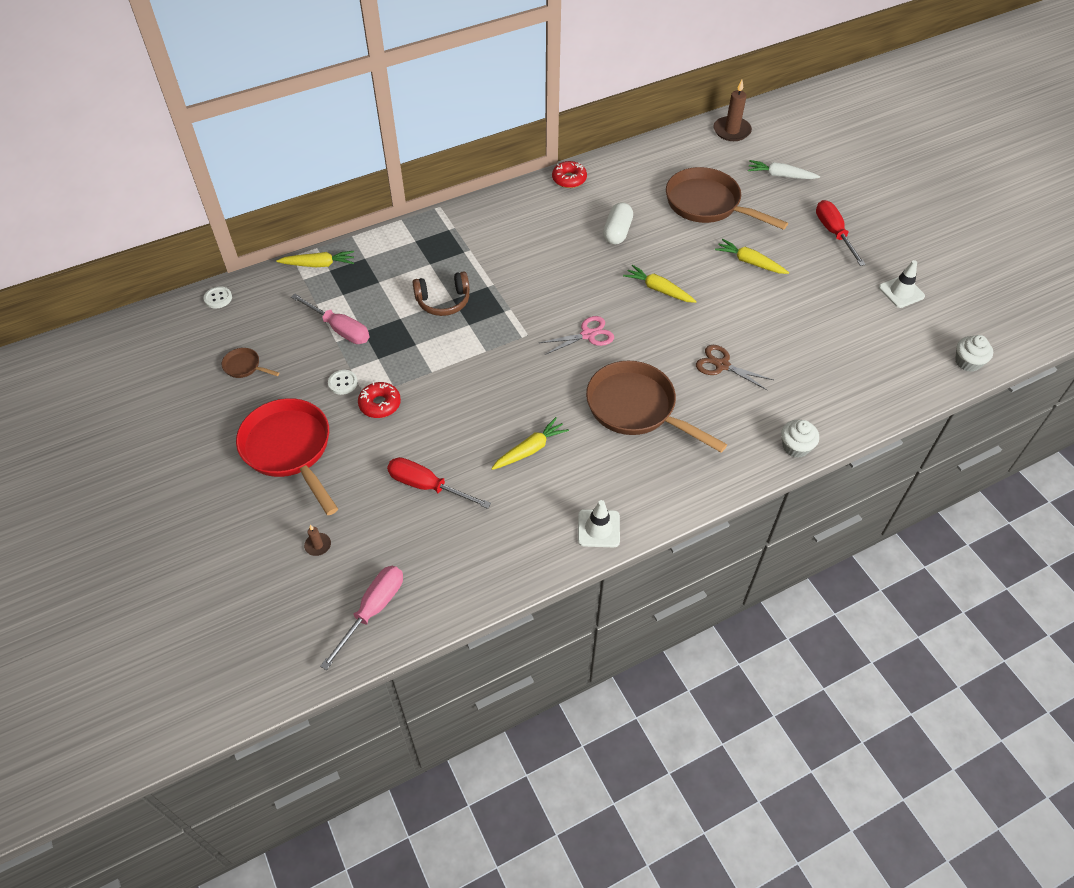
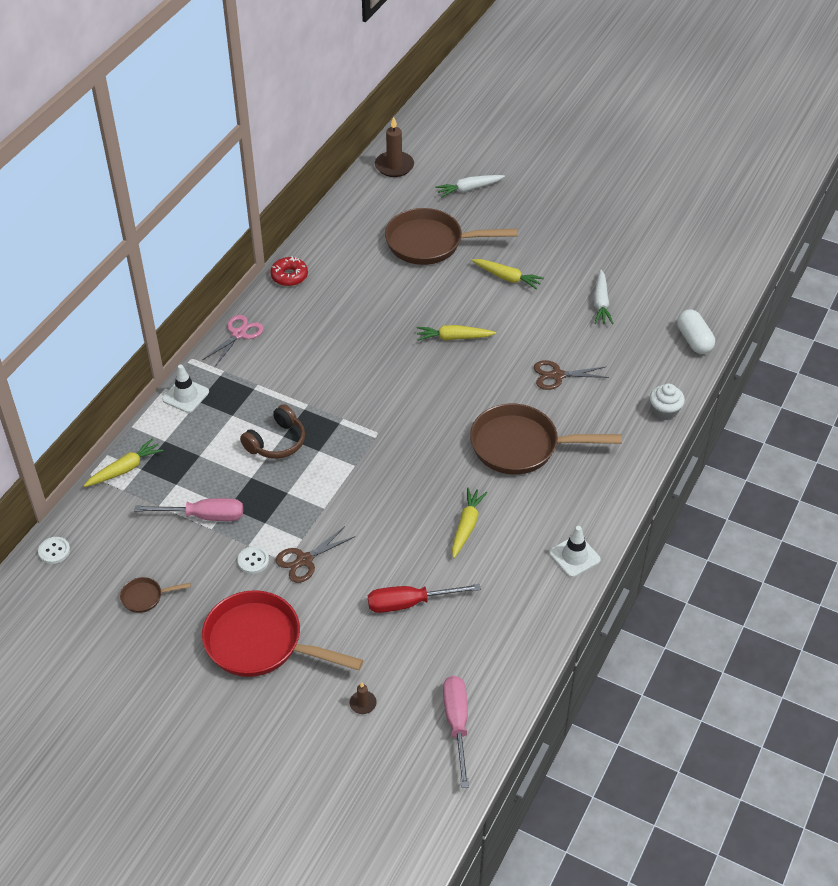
camera: 35 degrees left, 5 degrees down
(380, 404) = (304, 560): red donut -> brown scissors
(588, 335) = (429, 406): pink scissors -> pink scissors (239, 334)
(617, 232) = (375, 304): white capsule -> white capsule (694, 340)
(750, 262) = (507, 278): yellow carrot -> yellow carrot turned 150 degrees counterclockwise
(818, 323) = (601, 303): none -> white carrot
(833, 233) = (552, 220): red screwdriver -> none
(901, 292) = (641, 246): white traffic cone -> white traffic cone (185, 396)
(967, 362) = (731, 279): white cupcake -> none

